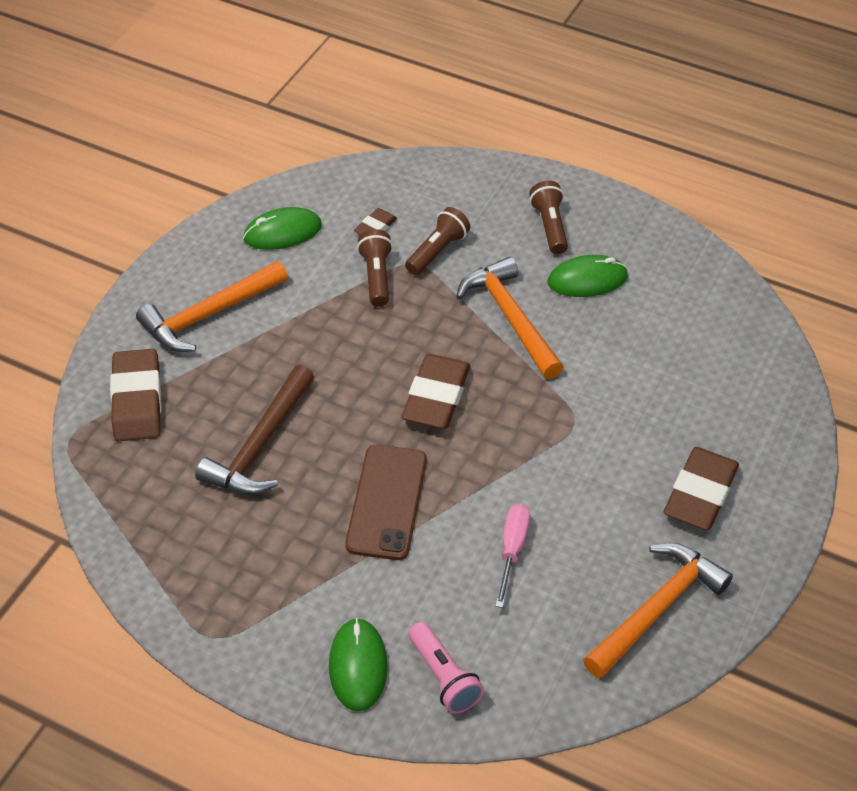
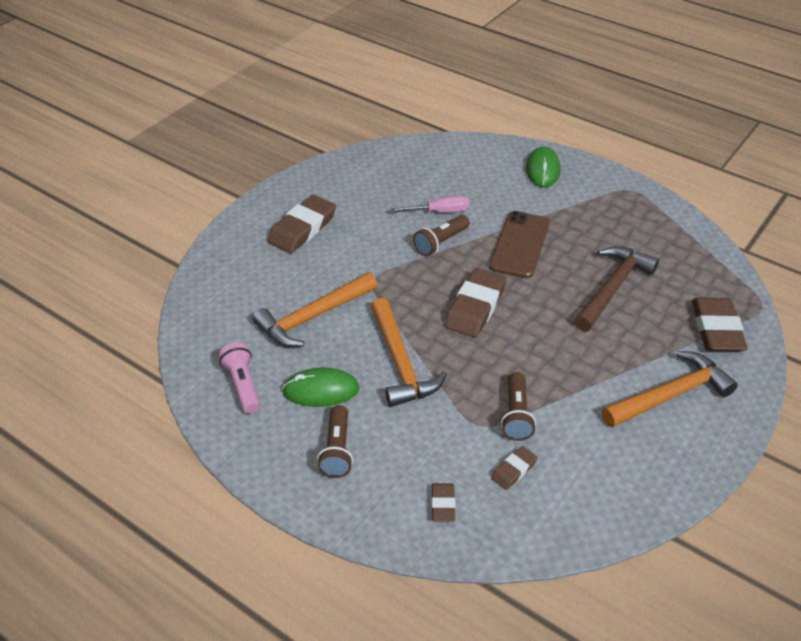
camera: 170 degrees left, 5 degrees down
(282, 232) = (610, 475): green mouse -> none
(437, 251) = (455, 435): brown flashlight -> brown flashlight (441, 243)
(438, 194) = (443, 504): none -> brown eraser
(443, 676) = (493, 161): pink flashlight -> pink flashlight (242, 385)
(512, 550) = (439, 212): pink screwdriver -> pink screwdriver turned 120 degrees counterclockwise
(657, 609) = (358, 177): orange hammer -> orange hammer (312, 317)

